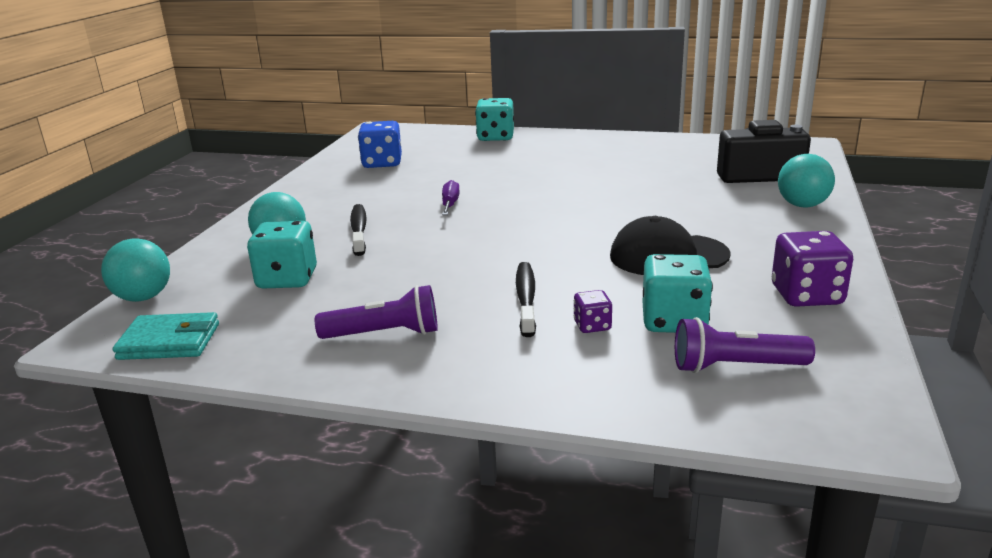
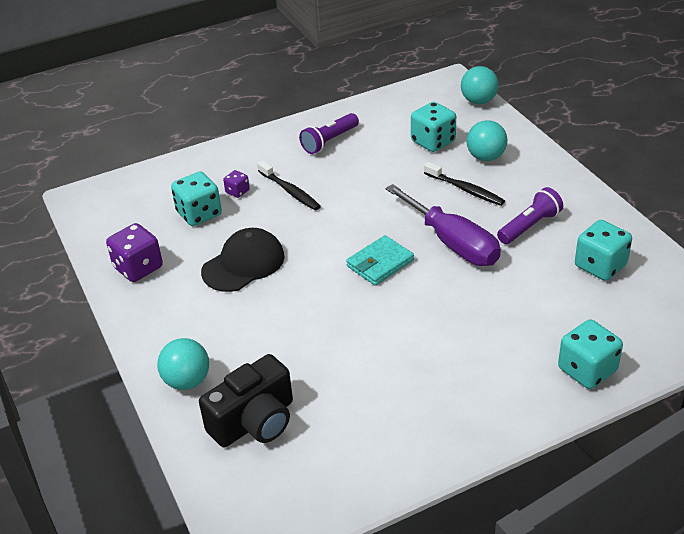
camera: 140 degrees right, 15 degrees up
(169, 342) = (416, 95): turquoise wallet -> turquoise wallet (380, 263)
(382, 163) = (600, 266): blue dice -> turquoise dice
(450, 204) = (452, 243): purple screwdriver -> purple screwdriver, size x2.20
(735, 367) = (151, 201): purple flashlight -> purple flashlight (529, 226)

